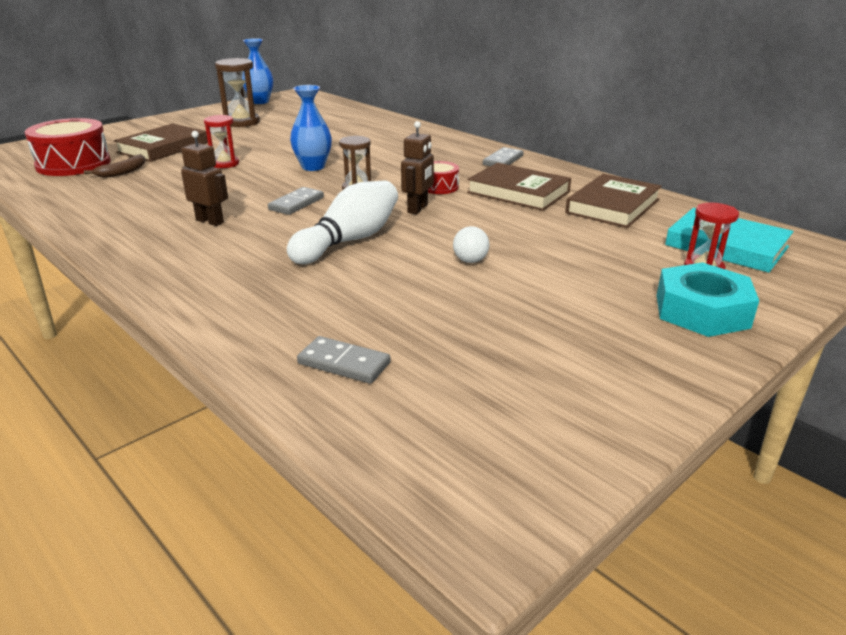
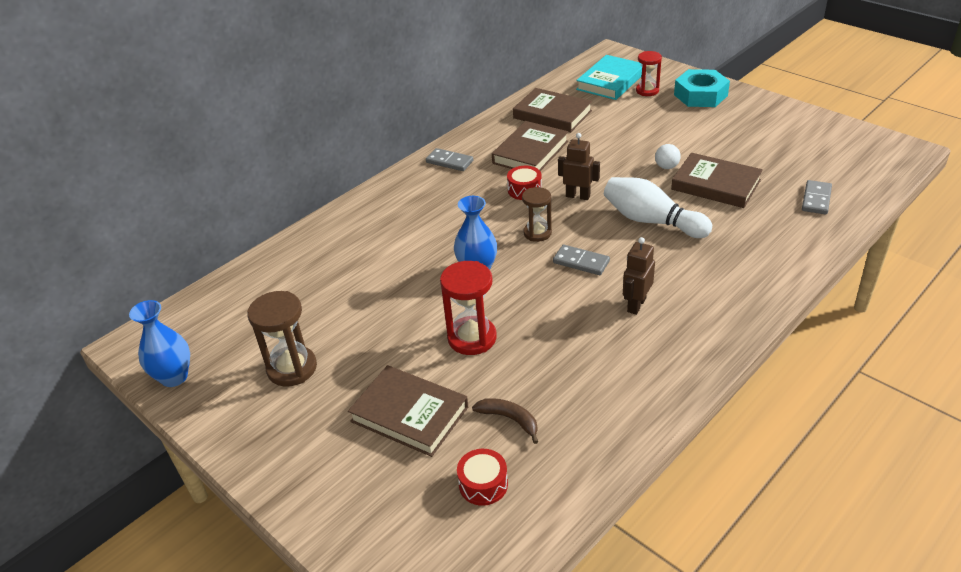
camera: 90 degrees left, 10 degrees up
(73, 164) = (483, 484): red drum -> red drum, size x0.51
(225, 164) = (472, 338): red hourglass -> red hourglass, size x1.53
(414, 288) = (716, 185): none -> brown book

